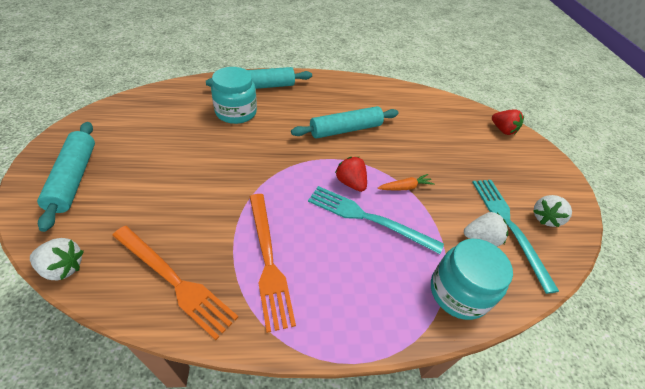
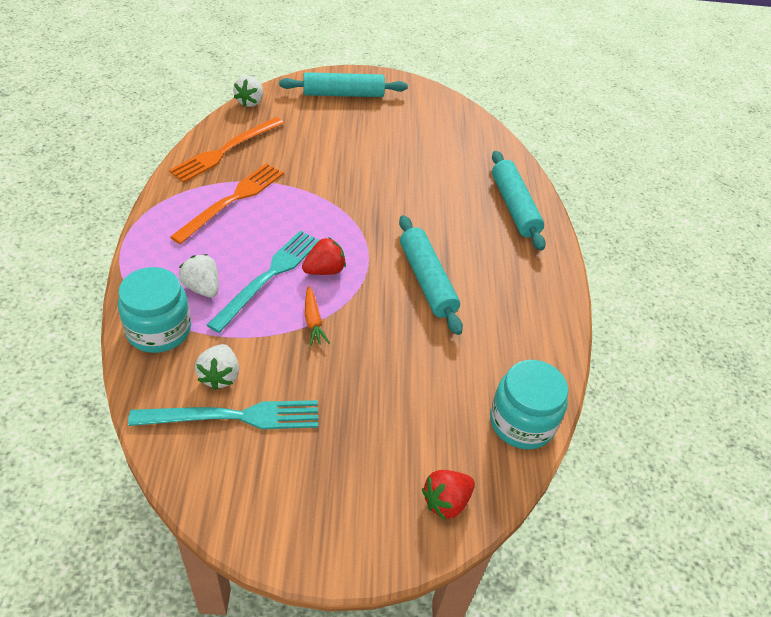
camera: 95 degrees right, 0 degrees up
(236, 112) = (451, 184): turquoise jar -> turquoise jar (522, 422)
(268, 260) = (232, 200): orange fork -> orange fork turned 135 degrees clockwise
(545, 218) = (237, 471): white strawberry -> white strawberry (202, 288)

